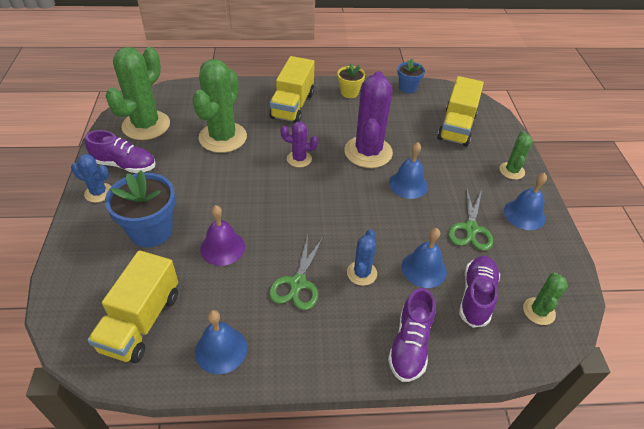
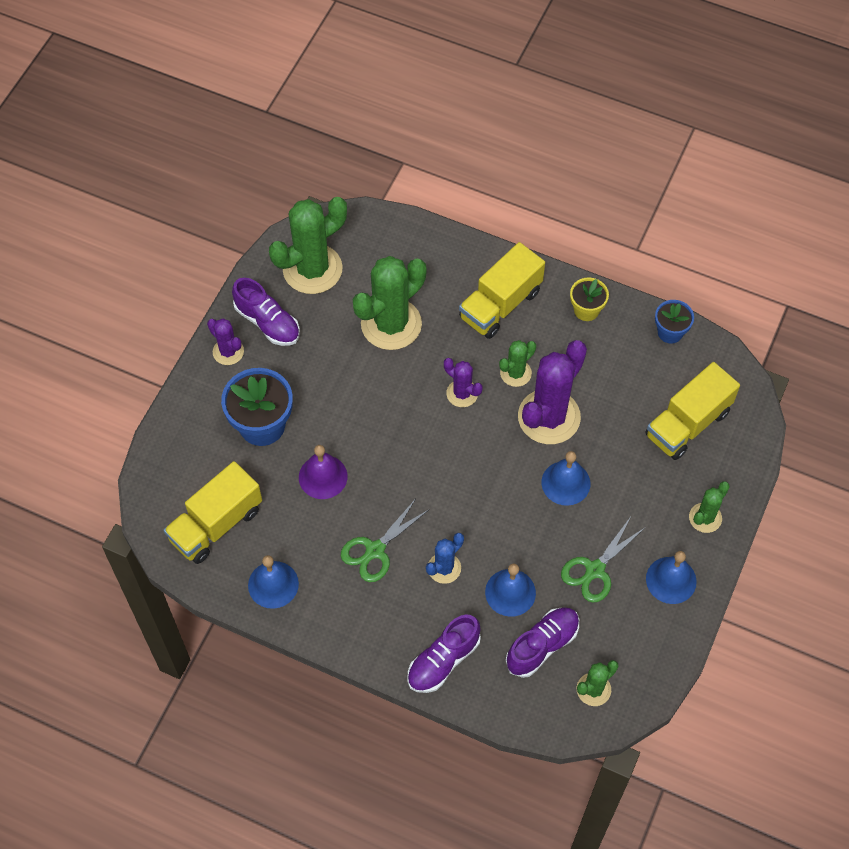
camera: 30 degrees right, 15 degrees up
(98, 193) = (228, 352): blue cactus -> purple cactus
(328, 136) = (515, 373): none -> green cactus

